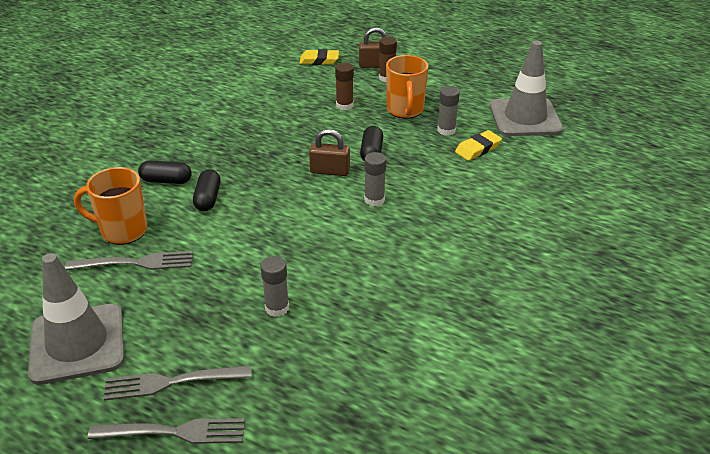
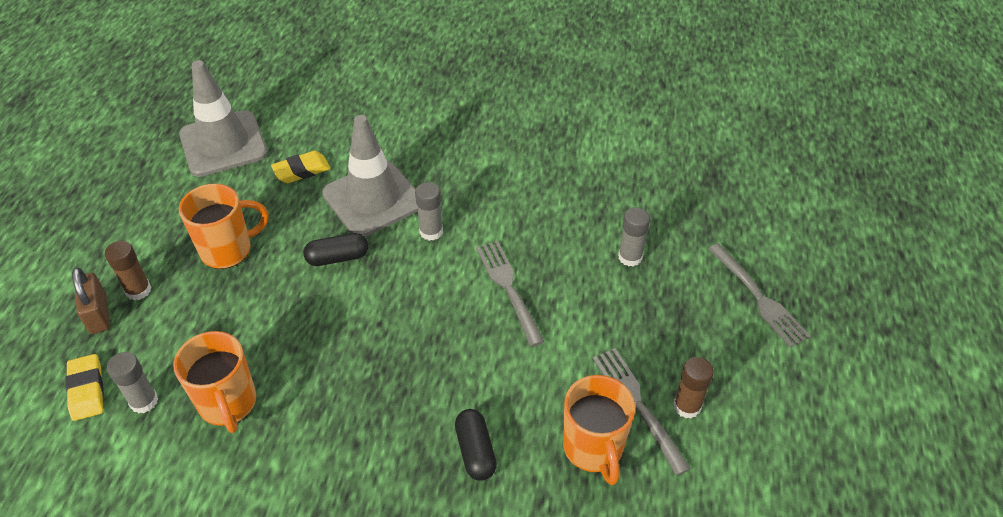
camera: 110 degrees left, 10 degrees up
(77, 344) = (770, 395): grey traffic cone -> grey traffic cone (373, 199)
(174, 432) = (801, 274): grey fork -> grey fork (508, 288)
(208, 198) = (493, 386): black capsule -> none
(275, 100) = (228, 404): none -> orange mug
(330, 171) = (390, 285): brown padlock -> none
(344, 105) = (228, 316): brown glue stick -> brown glue stick (687, 406)
(446, 130) = (268, 203): grey glue stick -> grey glue stick (144, 401)
(478, 149) = (302, 170): yellow eraser -> yellow eraser turned 60 degrees counterclockwise

